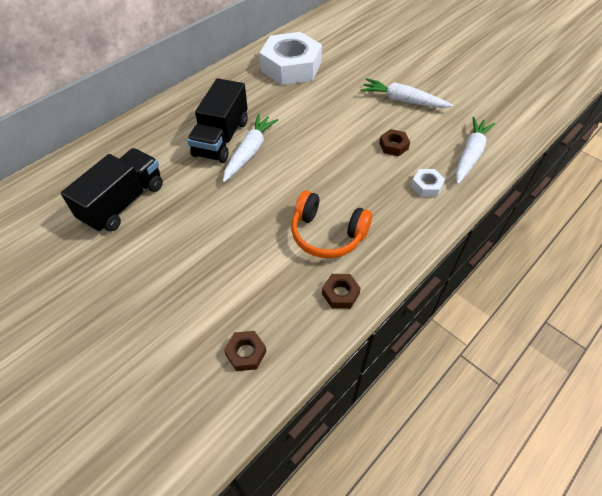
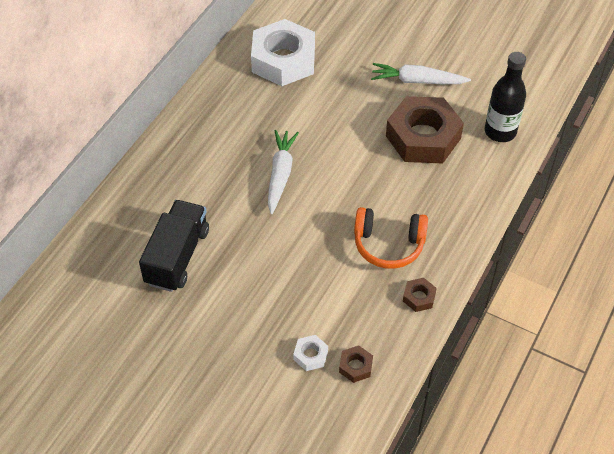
camera: 15 degrees left, 0 degrees up
(221, 138) = (244, 165): black truck -> none
(393, 146) = (423, 137): brown nut -> brown nut, size x2.42
(426, 186) = (466, 175): white nut -> white nut (310, 355)
(470, 155) = (500, 132): white carrot -> black bottle

